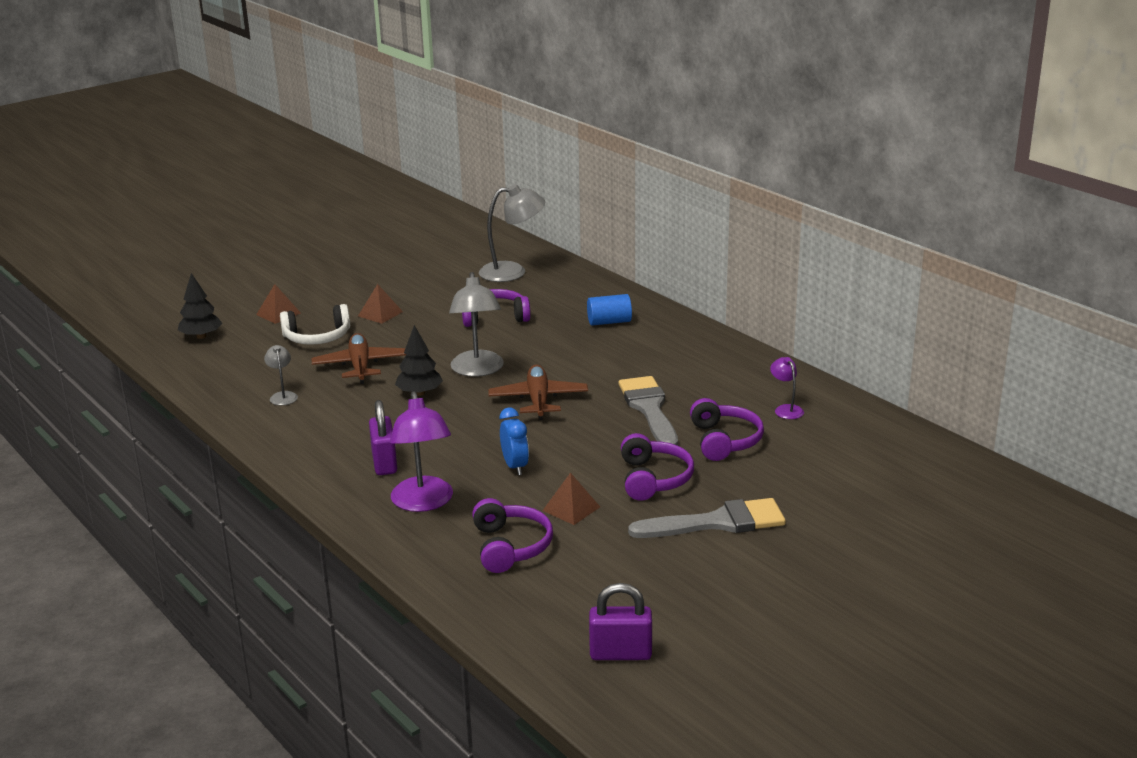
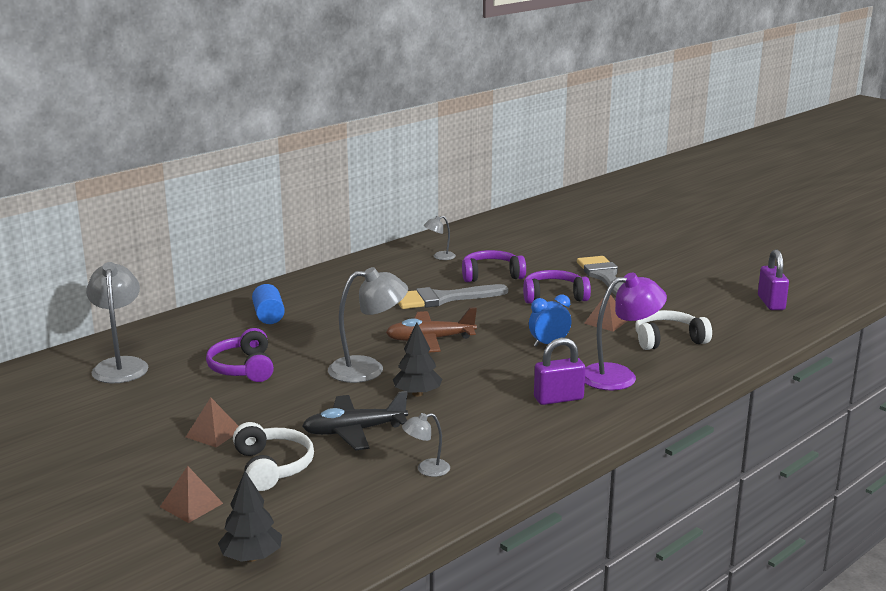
camera: 95 degrees left, 5 degrees down
(360, 366) = (354, 431): brown plane -> black plane
(510, 547) = (668, 340): purple headphones -> white headphones
(786, 409) = (439, 257): purple lamp -> grey lamp

